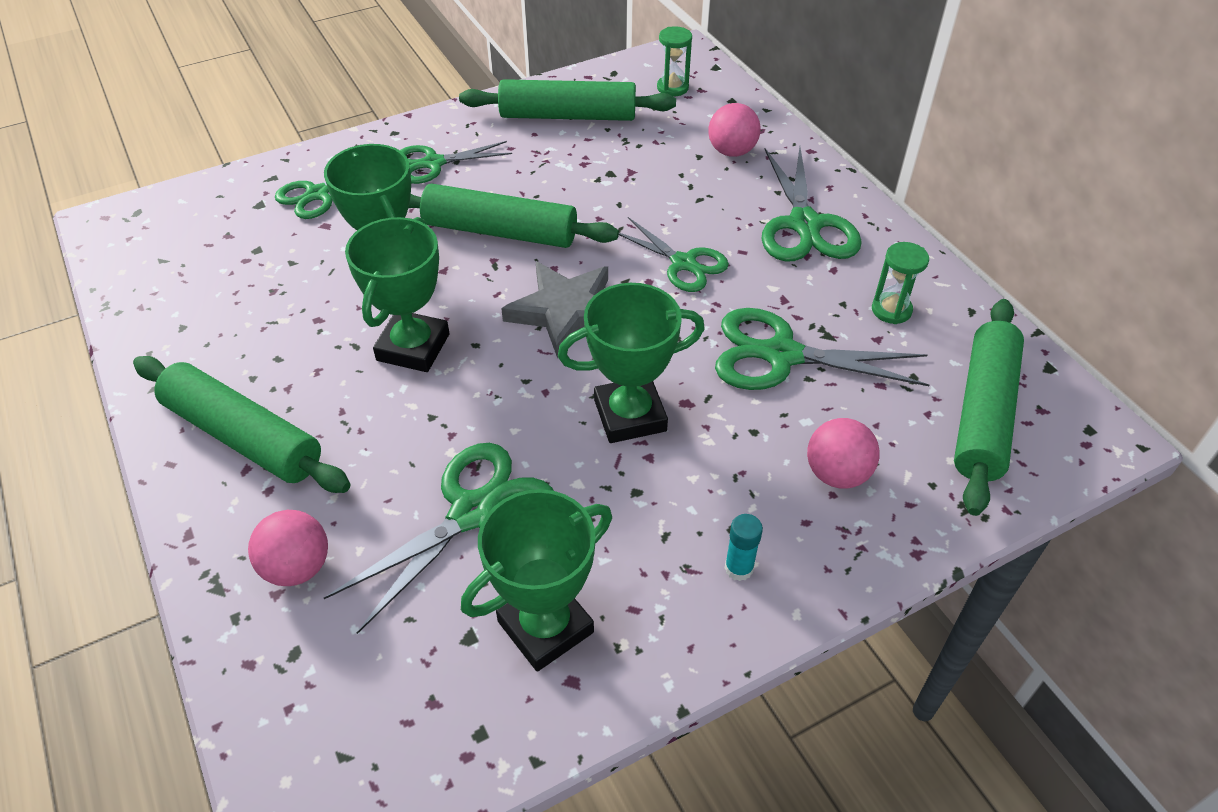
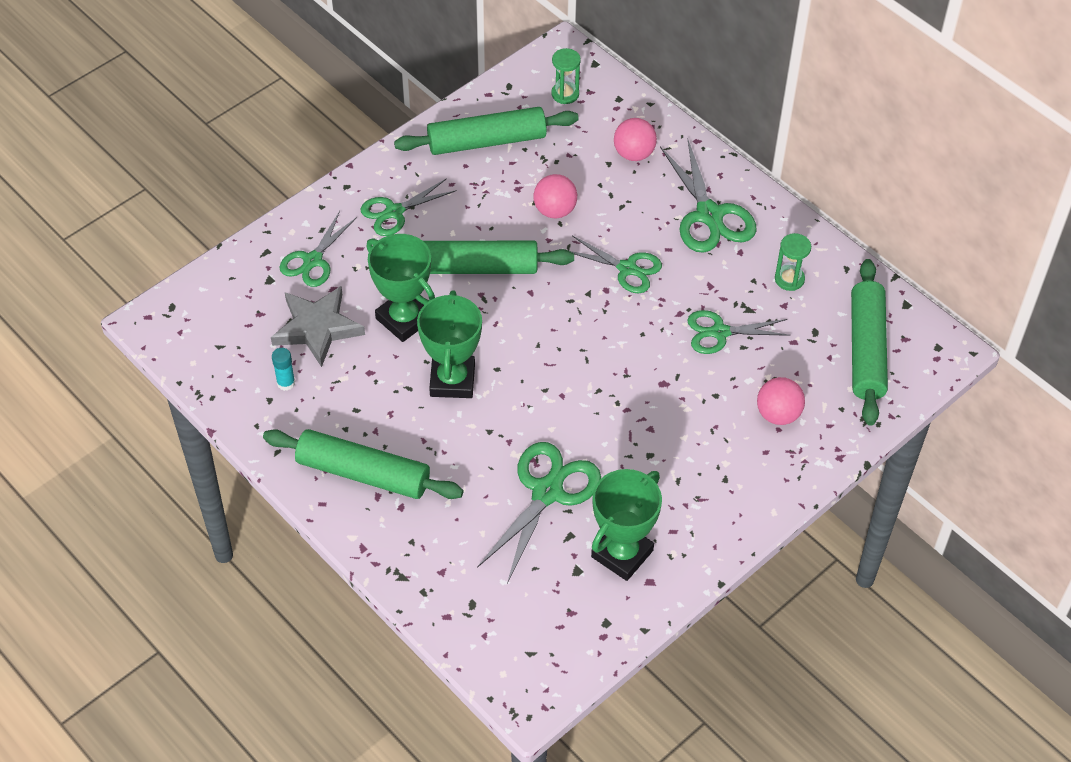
camera: 15 degrees left, 5 degrees up
(297, 567) = (447, 552): pink ball -> pink ball (555, 210)
(565, 311) = (553, 328): grey star -> grey star (317, 328)
(630, 415) = (627, 401): green trophy -> none
(739, 568) = (731, 491): turquoise glue stick -> turquoise glue stick (286, 383)
(781, 355) = (720, 332): green scissors -> green scissors, size x0.66

